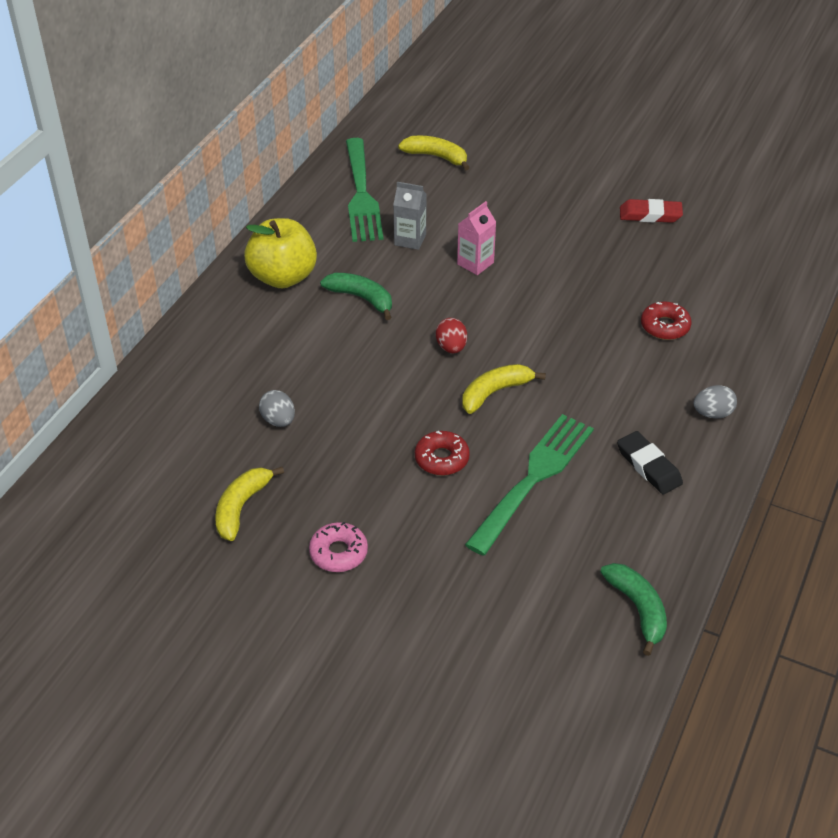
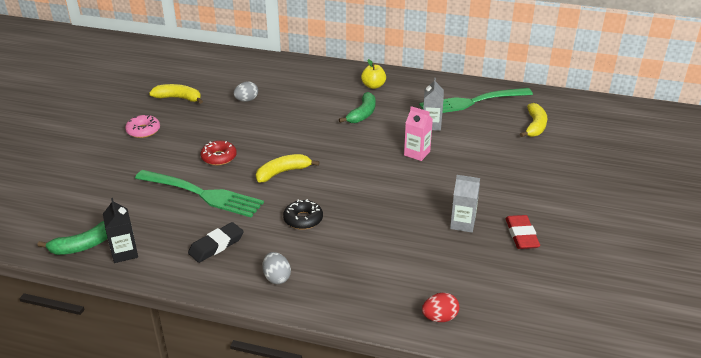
camera: 80 degrees right, 10 degrees down
(283, 277) = (373, 86): yellow apple -> yellow apple, size x0.55
(451, 347) = (324, 151): red egg -> red egg (439, 318)
(495, 392) = (283, 172): yellow banana -> yellow banana turned 75 degrees counterclockwise
(603, 381) = (303, 219): none -> black donut
(626, 252) = (462, 224): none -> grey carton
(657, 561) = (124, 253): none -> black carton
(665, 326) = (375, 248): red donut -> none

